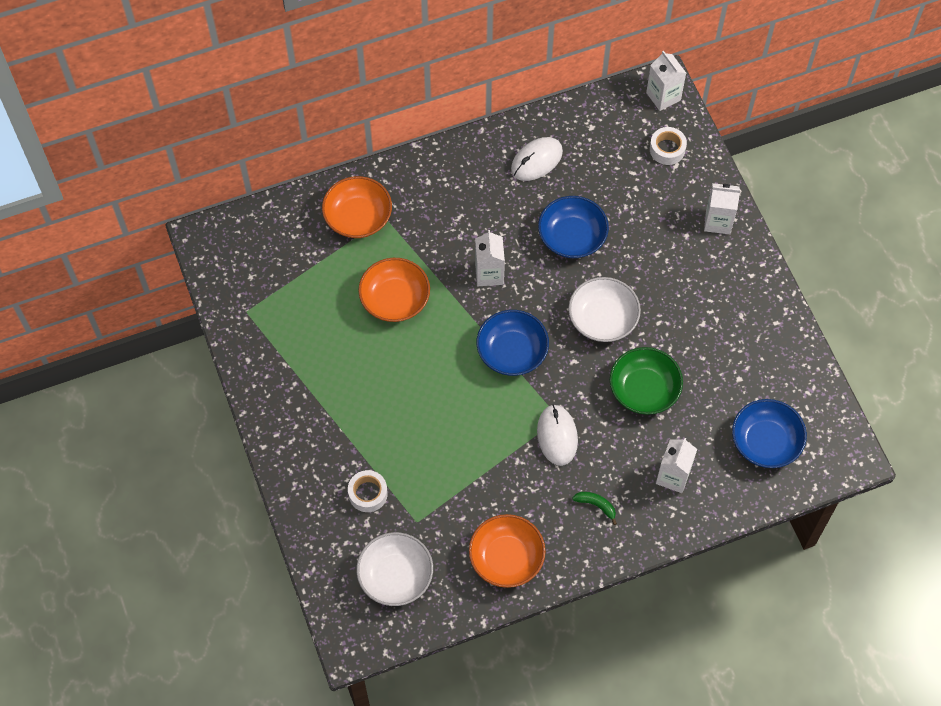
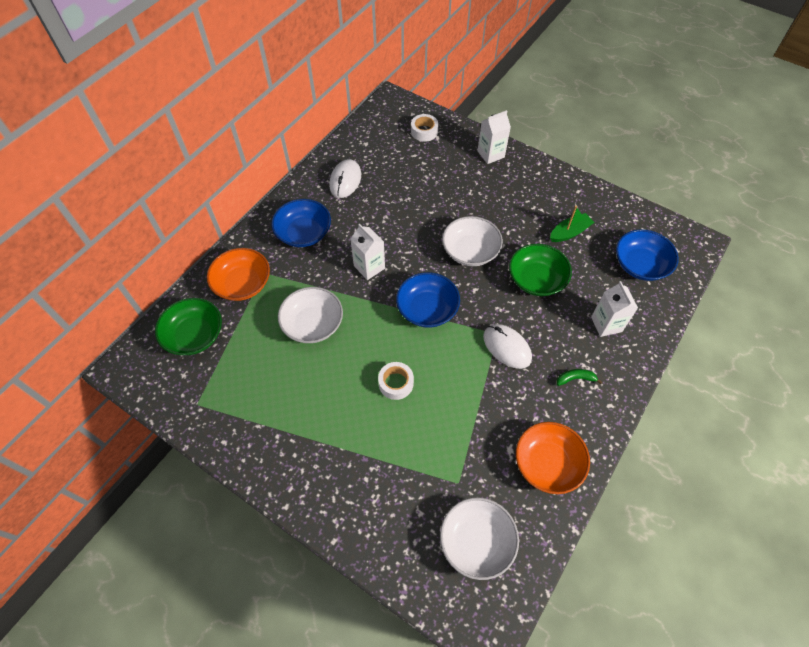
camera: 35 degrees left, 5 degrees down
(282, 243) = (194, 335): none -> green bowl
(368, 493) = (402, 487): white tape -> white tape (396, 383)
(395, 299) = (313, 324): orange bowl -> white bowl
(572, 237) = (407, 212): blue bowl -> blue bowl (303, 233)
(663, 96) = (396, 105): white carton -> none
(723, 362) = (569, 232): none -> green boat

